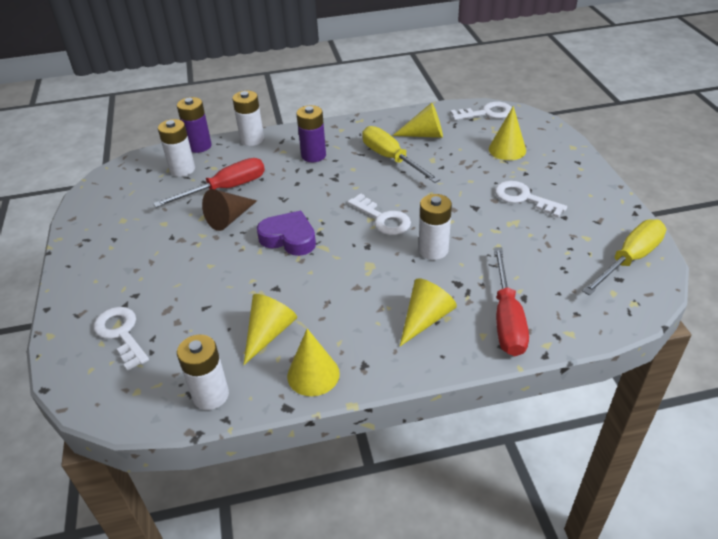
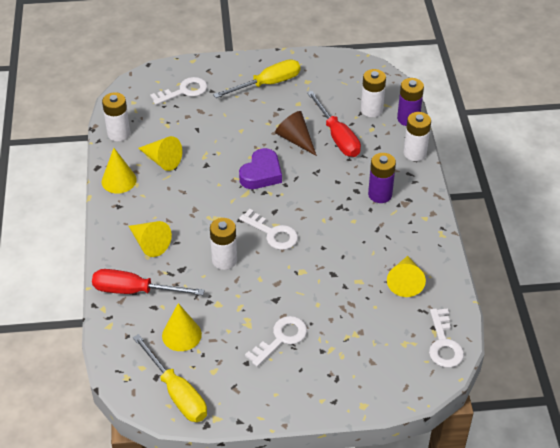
camera: 95 degrees right, 5 degrees up
(383, 219) = (273, 233): white key -> white key turned 105 degrees counterclockwise
(391, 158) = (365, 250): yellow screwdriver -> yellow screwdriver (267, 84)
(507, 149) = (366, 345): yellow cone -> yellow cone (181, 335)

